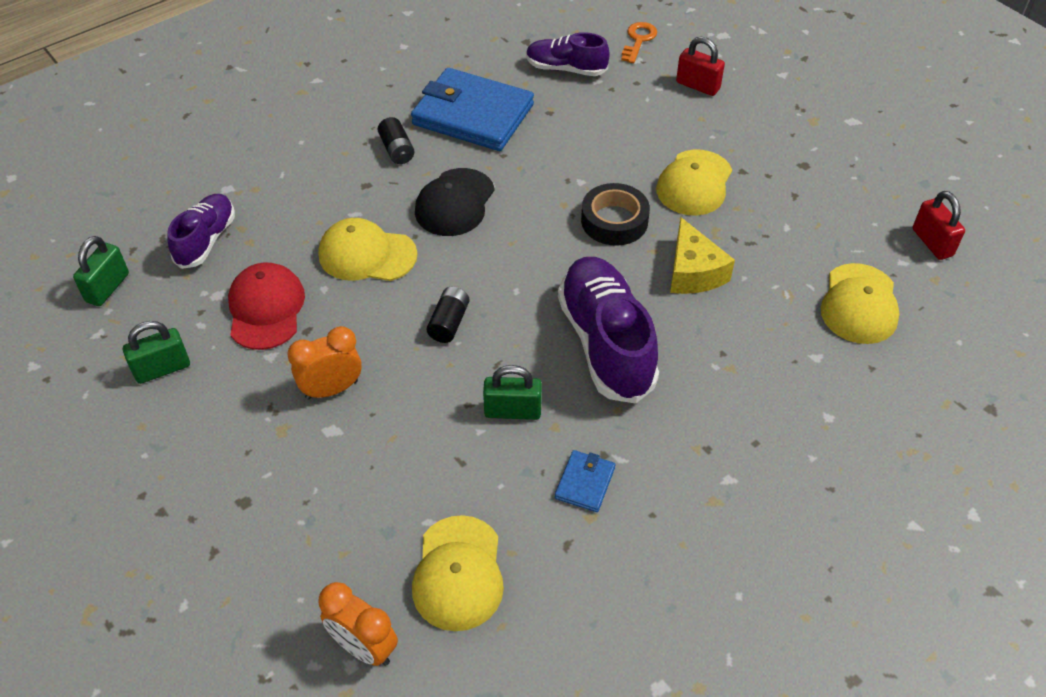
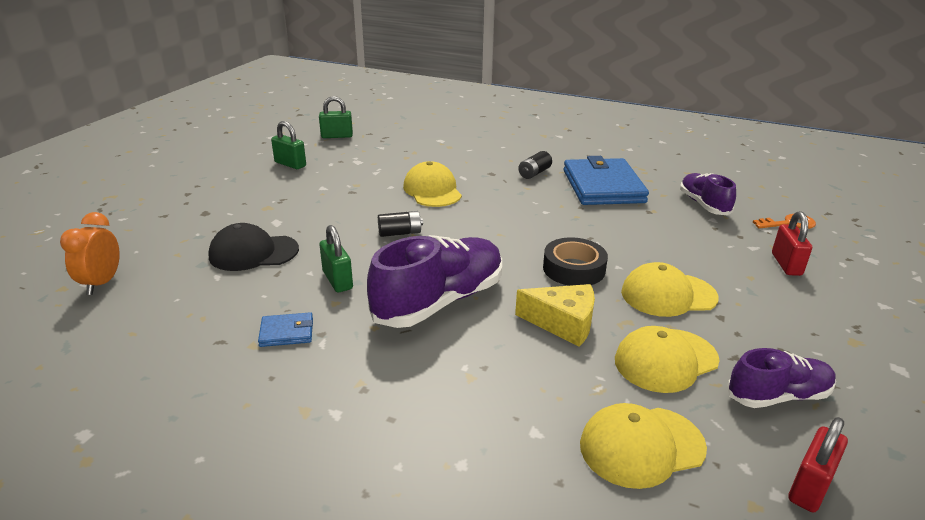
camera: 60 degrees right, 20 degrees down
(206, 240) = (395, 147): purple shoe -> purple shoe (778, 396)
(266, 309) = (358, 176): red cap -> none
(332, 389) = (310, 212): orange clock -> none
(455, 203) = (512, 204): black cap -> black cap (253, 253)
(458, 573) = (175, 301): yellow cap -> yellow cap (665, 360)
(693, 272) = (563, 323): yellow cheese -> yellow cheese turned 120 degrees counterclockwise

